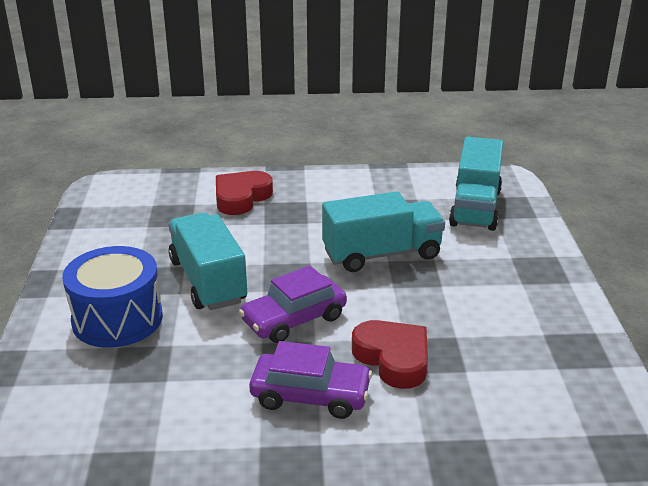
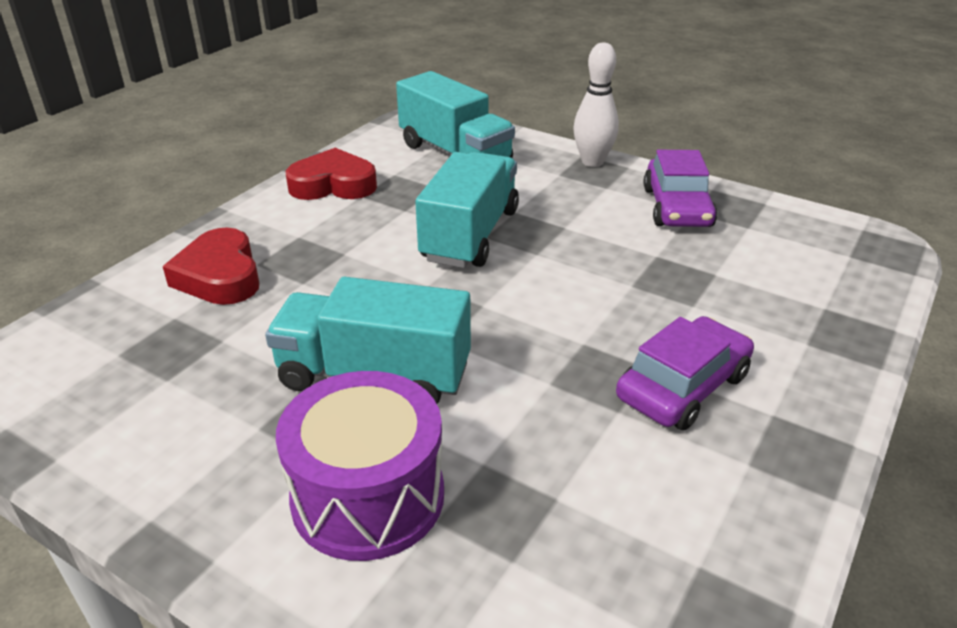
camera: 55 degrees left, 5 degrees up
(117, 319) = (368, 496): blue drum -> purple drum
(294, 319) = (528, 341): purple car -> purple car (677, 207)
(393, 358) = (662, 305): red heart -> red heart (333, 185)
(551, 264) = (592, 162): none -> white bowling pin

